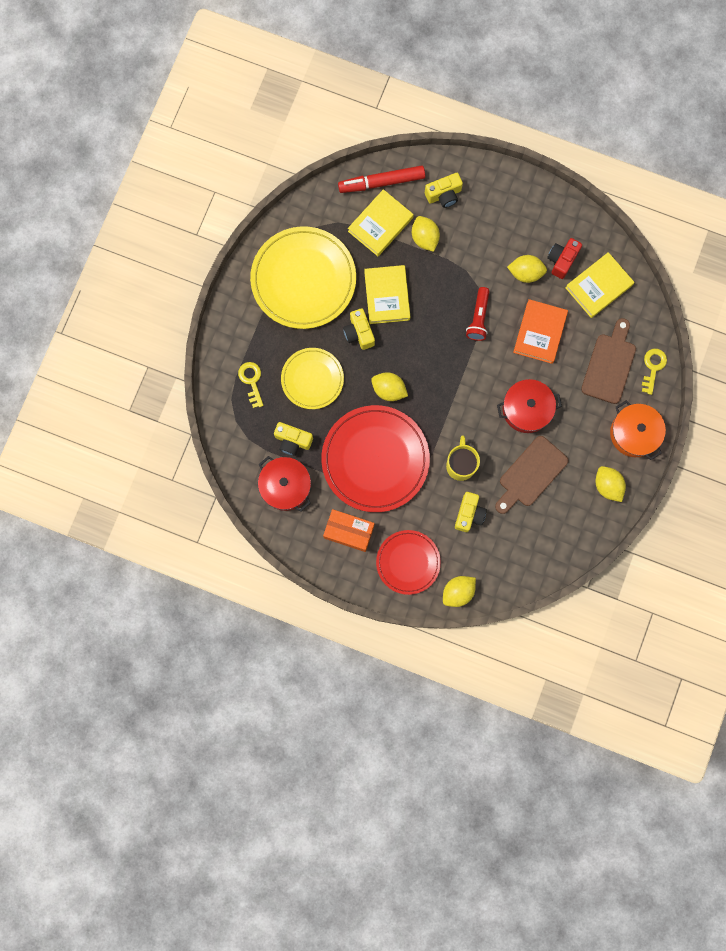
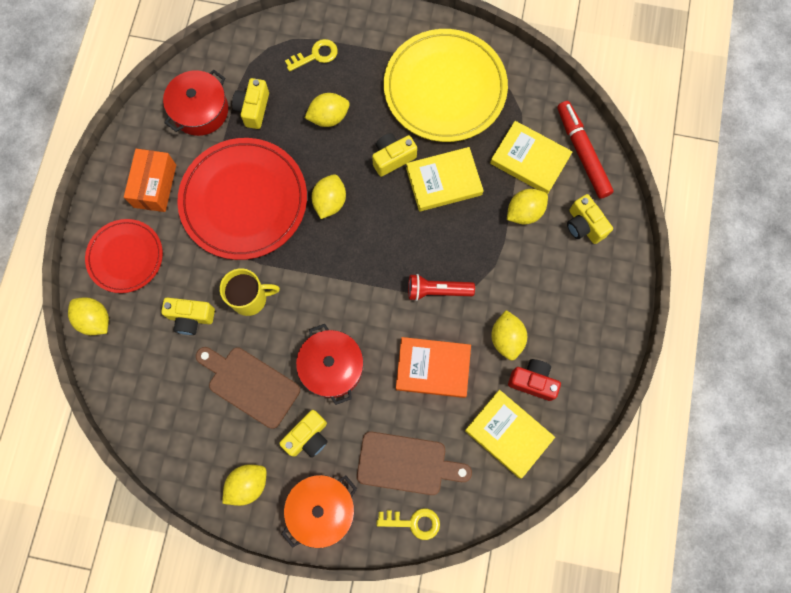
camera: 80 degrees right, 5 degrees down
(312, 379) = (329, 117): yellow plate -> yellow lemon
(578, 435) = (308, 437): none -> yellow camera

